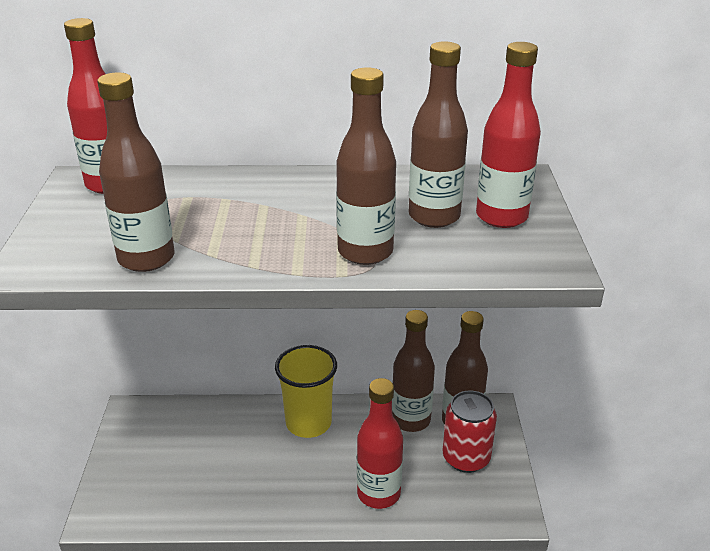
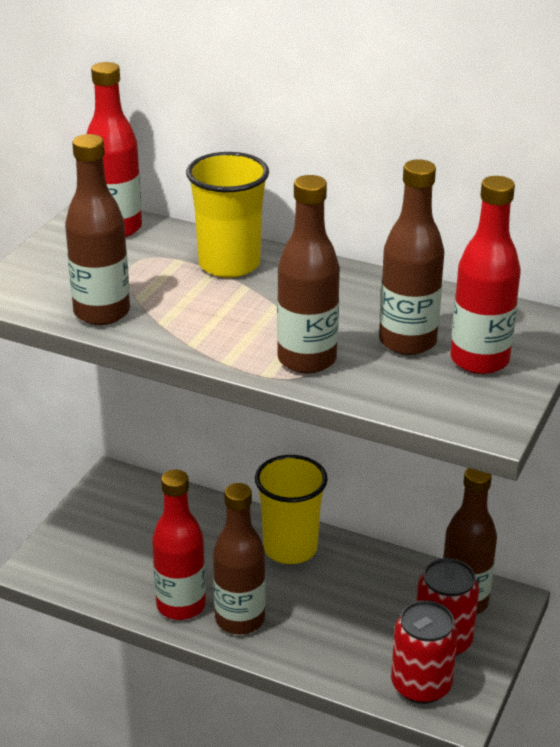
camera: 25 degrees right, 0 degrees up
(235, 191) = (229, 264): none -> yellow cup
(378, 493) = (321, 643): red bottle -> red bottle (181, 605)
(411, 420) = (406, 581): brown bottle -> brown bottle (240, 619)
(473, 500) = (421, 685): none -> red can

